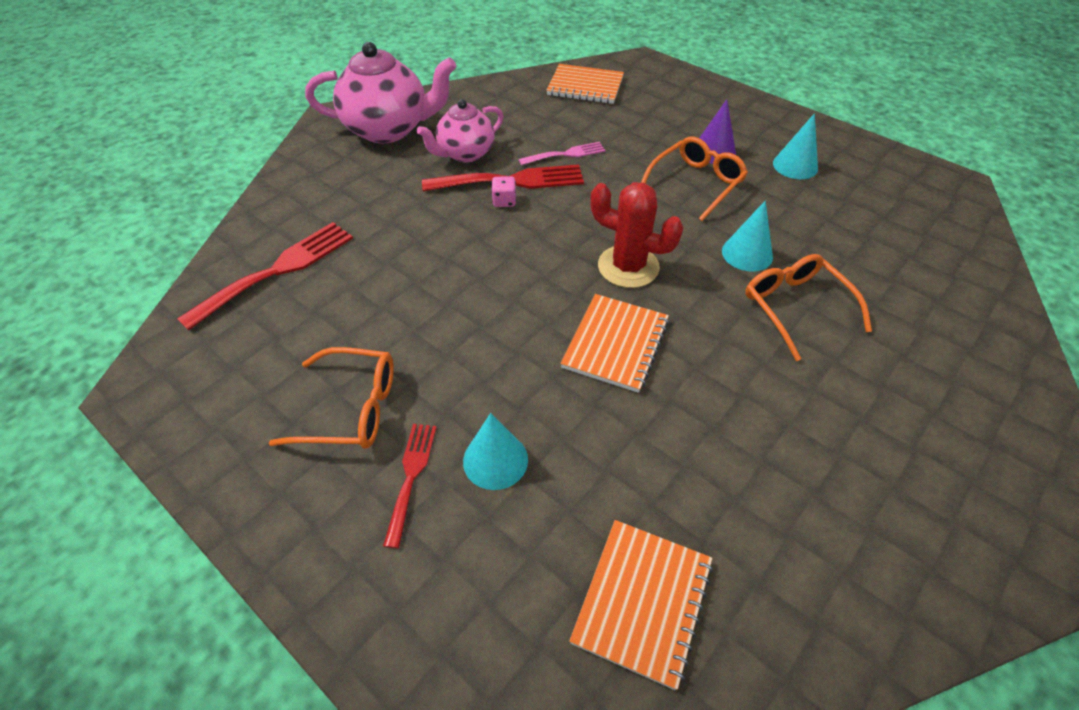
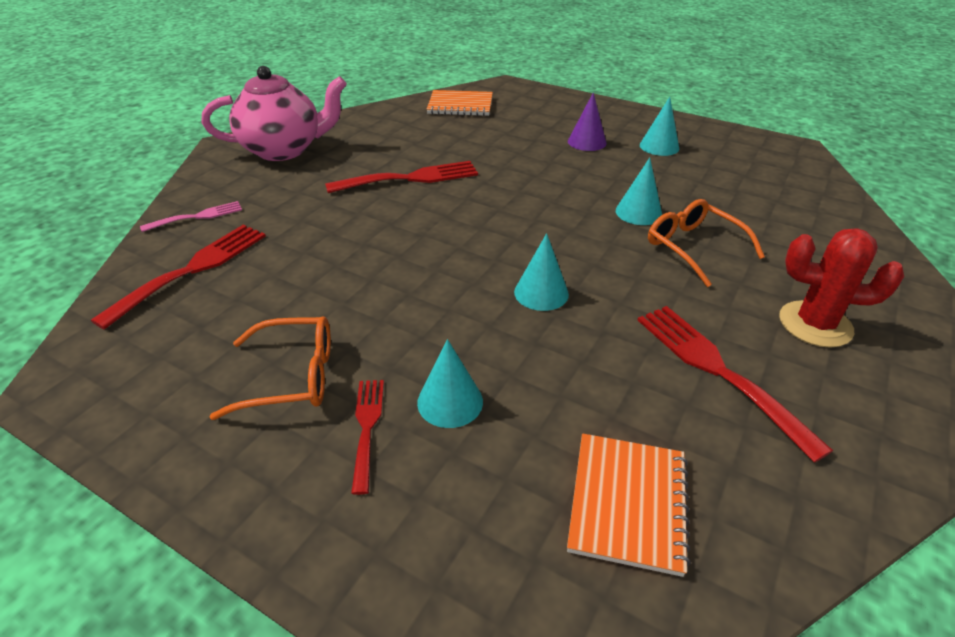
camera: 10 degrees left, 10 degrees down
(465, 154) = (362, 162): pink teapot -> none
(504, 201) = (407, 194): pink dice -> none
(566, 154) = (456, 155): pink fork -> pink fork (197, 216)
(616, 344) = (541, 293): orange notebook -> turquoise cone
(628, 267) = (535, 232): red cactus -> red cactus (815, 324)
(696, 184) = (578, 166): orange glasses -> none
(777, 465) = (717, 370): none -> red fork

